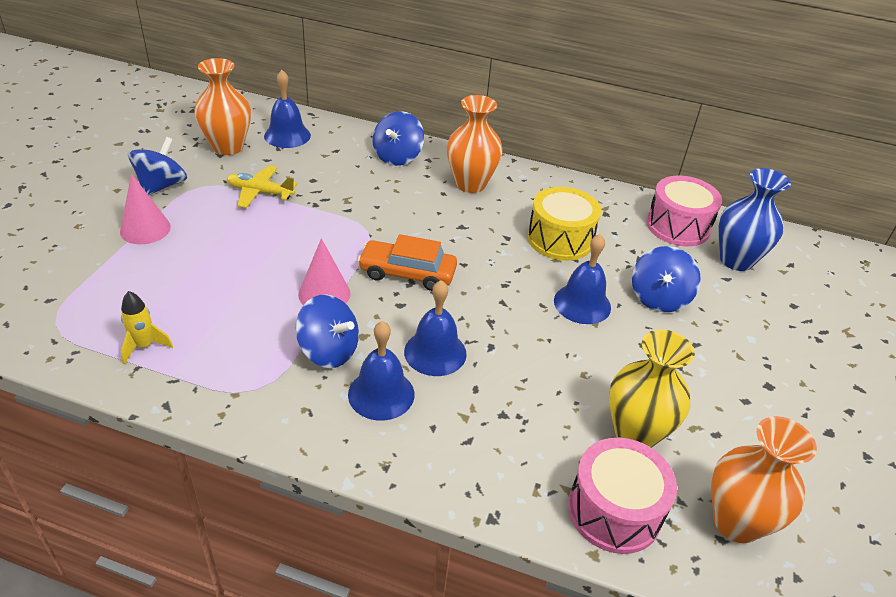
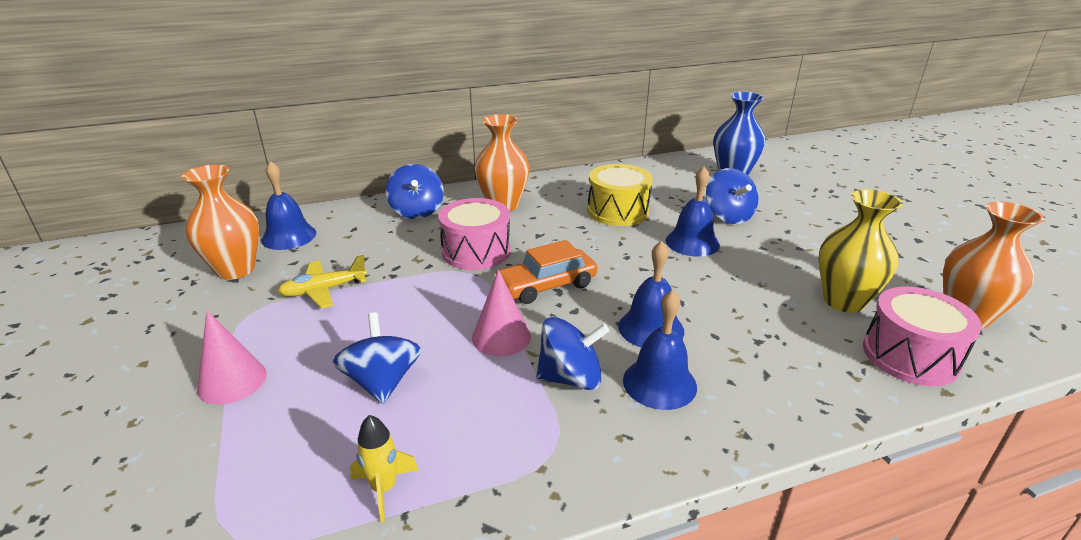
camera: 35 degrees left, 10 degrees down
(162, 185) = (199, 333): blue spinning top -> blue spinning top (382, 382)
(678, 226) = (674, 172): pink drum -> pink drum (476, 251)

